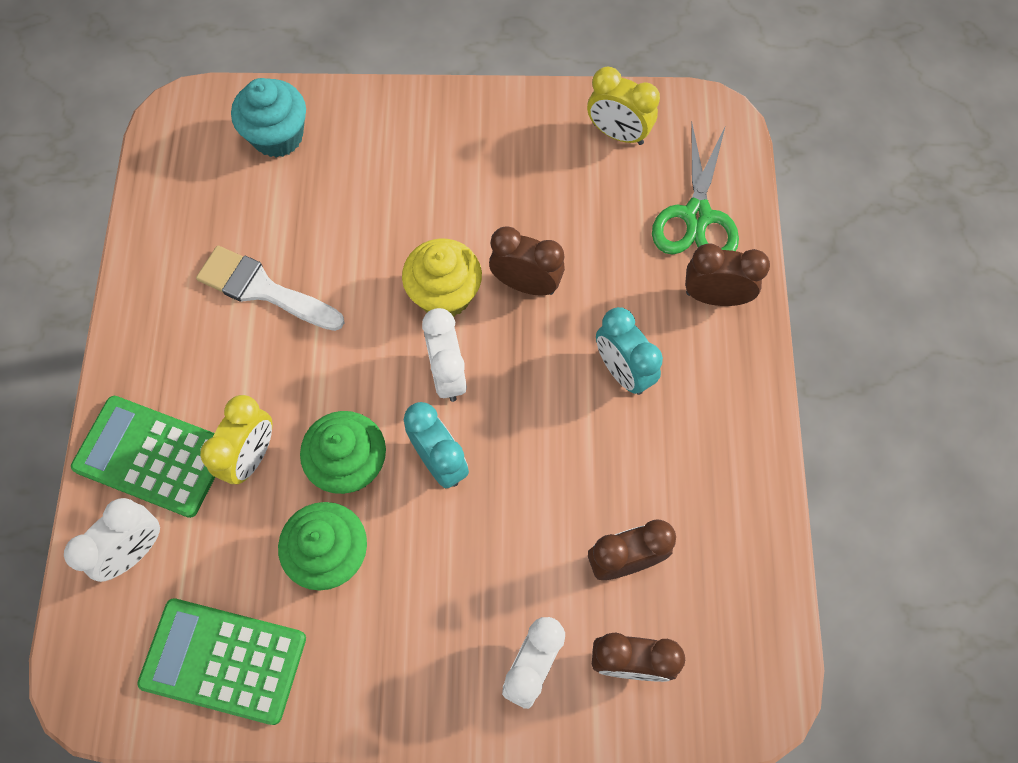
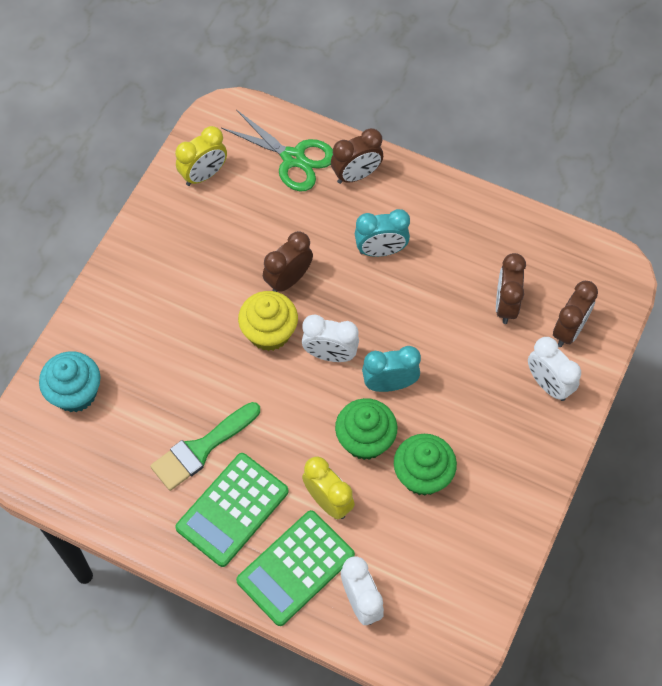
camera: 65 degrees left, 5 degrees down
(223, 661) = (465, 568): green calculator -> green calculator (232, 510)
(263, 289) = (201, 448): white brush -> green brush
(715, 296) = (356, 175): brown clock -> brown clock turned 150 degrees counterclockwise

